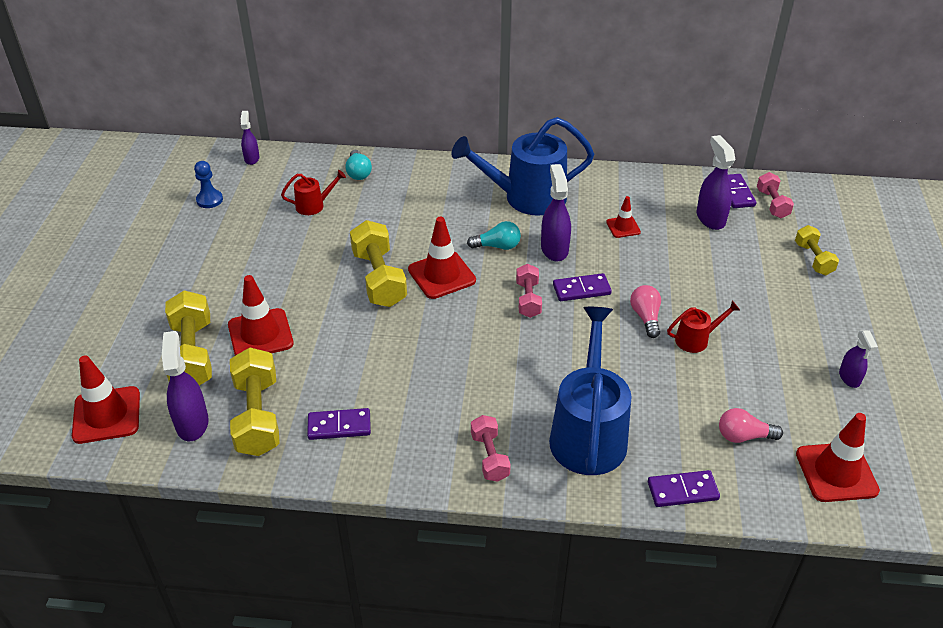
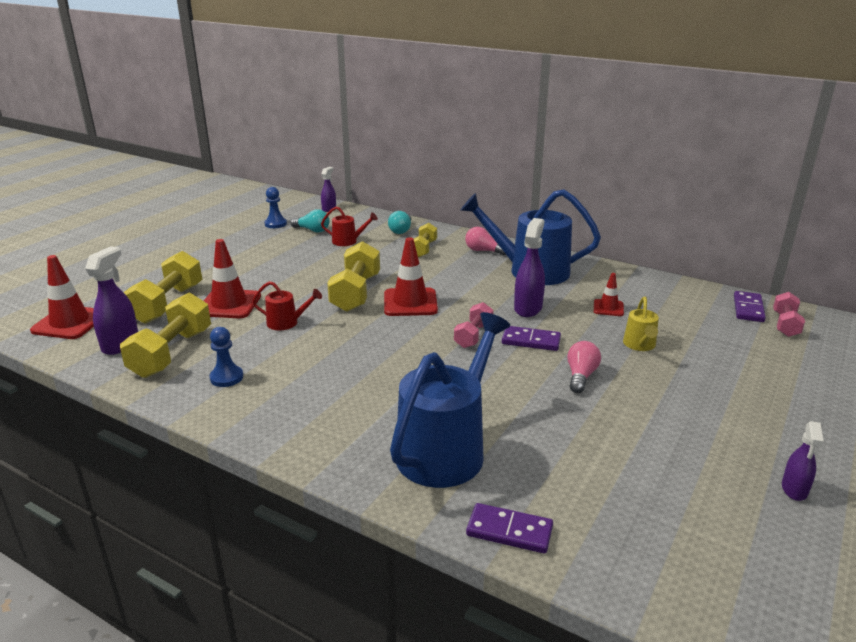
camera: 25 degrees right, 15 degrees down
(339, 426) = (226, 377): purple domino -> blue pawn
(490, 457) = (333, 438): pink dumbbell -> none
(497, 246) = (476, 295): turquoise light bulb -> turquoise light bulb (312, 230)
(673, 265) = (640, 345): none -> yellow watering can
(696, 339) = (623, 407): red watering can -> red watering can (287, 323)
(710, 218) = (706, 320): purple spray bottle -> none
(744, 436) = (620, 504): pink light bulb -> pink light bulb (483, 251)
(813, 259) = (809, 376): yellow dumbbell -> yellow dumbbell (423, 249)
(836, 472) = (719, 577): red traffic cone -> none

